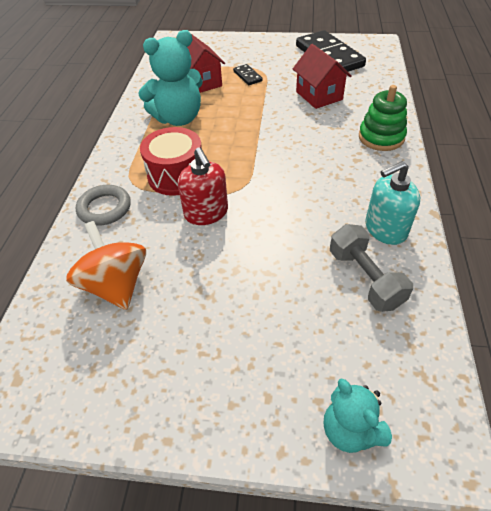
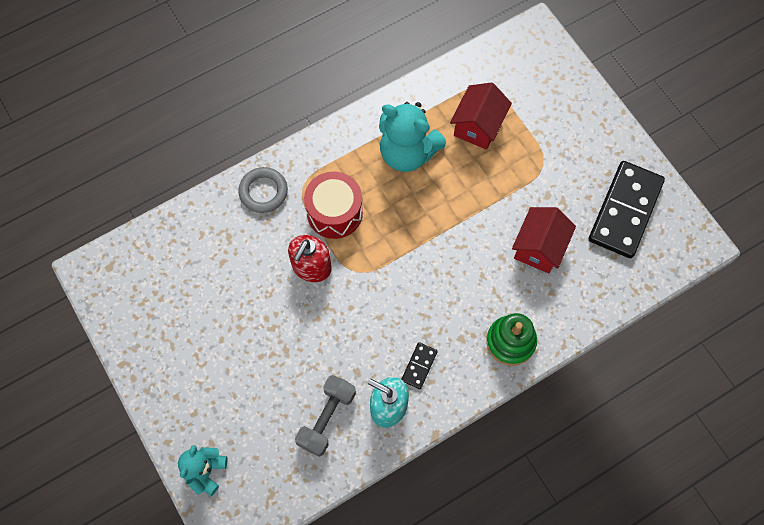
camera: 50 degrees right, 20 degrees up
(116, 285) = (206, 262): orange spinning top -> none
(247, 76) = (522, 160): black domino -> black domino (419, 366)

